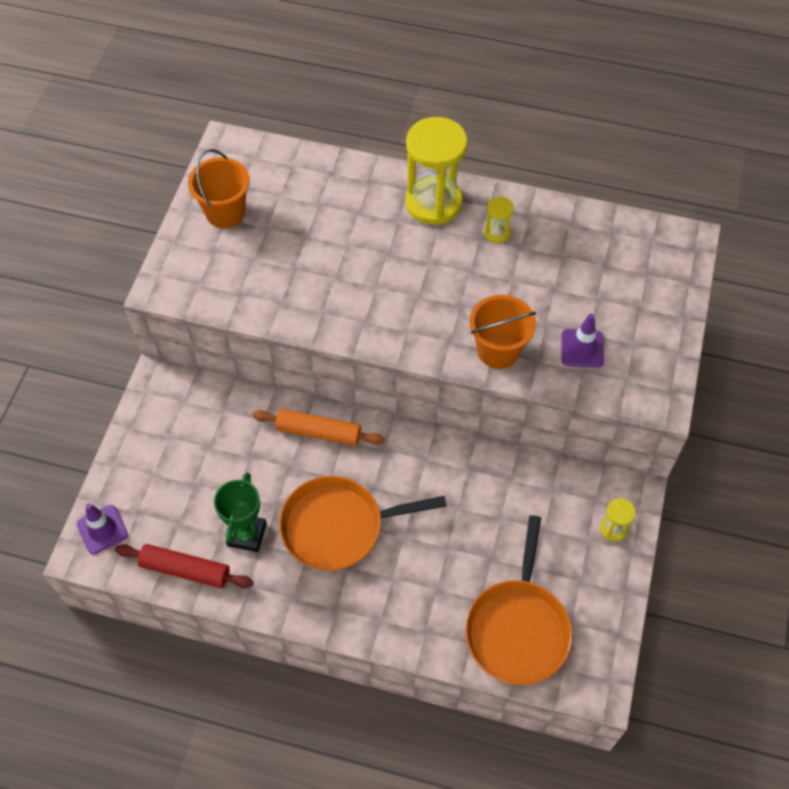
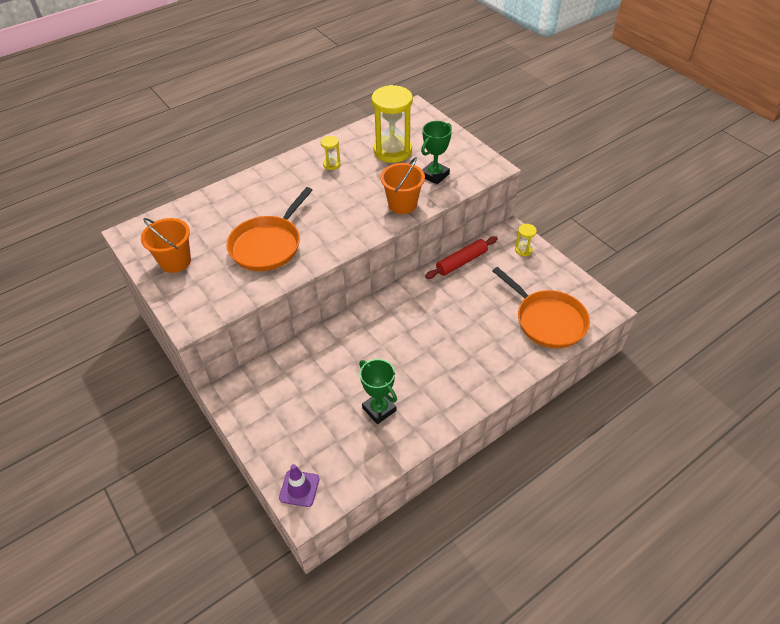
camera: 50 degrees left, 10 degrees down
(185, 569) = (372, 457): red rolling pin -> red rolling pin (461, 262)
(318, 432) = (347, 334): orange rolling pin -> none
(338, 526) = (416, 361): orange pan -> orange pan (268, 245)
(433, 203) = (283, 175): yellow hourglass -> yellow hourglass (392, 151)
(582, 348) = (435, 175): purple traffic cone -> green trophy

